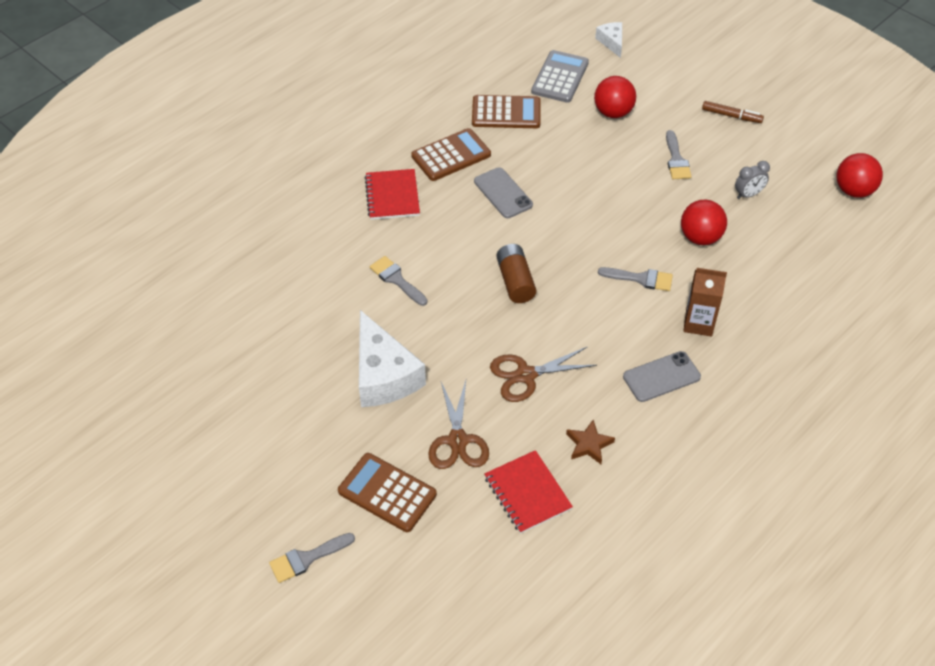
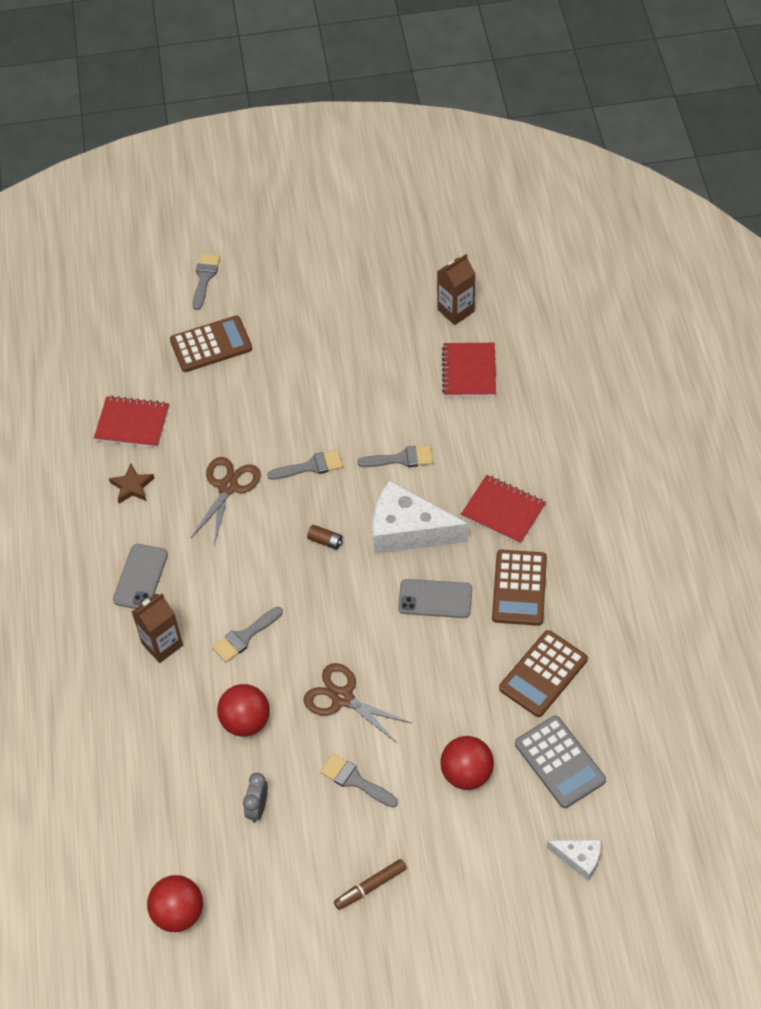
camera: 130 degrees right, 5 degrees up
(205, 331) = (456, 310): none -> brown carton
(269, 286) = (469, 371): none -> red notebook
(383, 375) = (312, 397): white cheese -> white cheese (408, 530)
(455, 332) = (311, 466): none -> grey brush
(457, 440) = (213, 409): brown scissors -> brown scissors (342, 698)
(515, 281) = (325, 541): brown battery -> brown battery, size x0.55

